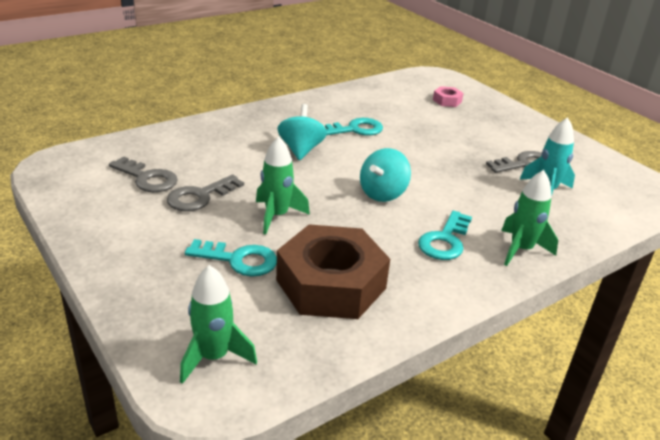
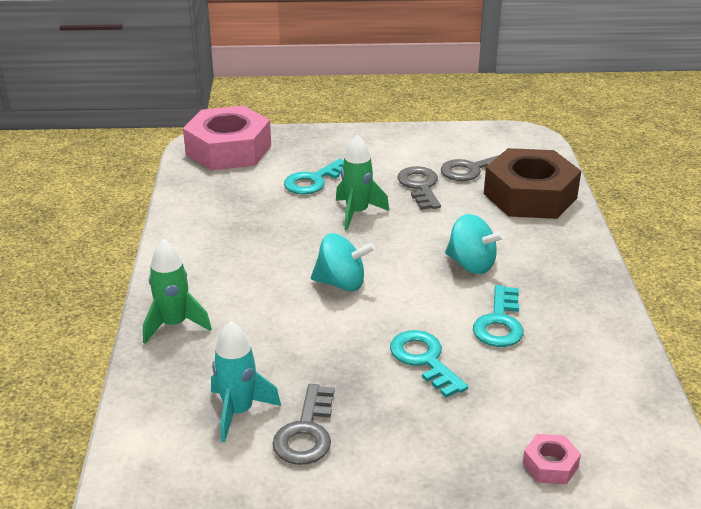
camera: 125 degrees right, 0 degrees up
(214, 357) = (228, 150): green rocket -> pink nut
(331, 284) = (245, 208): brown nut -> brown nut (530, 196)
(383, 193) = (341, 283): turquoise spinning top -> turquoise spinning top turned 120 degrees clockwise
(445, 241) = (234, 286): turquoise key -> turquoise key (424, 360)

